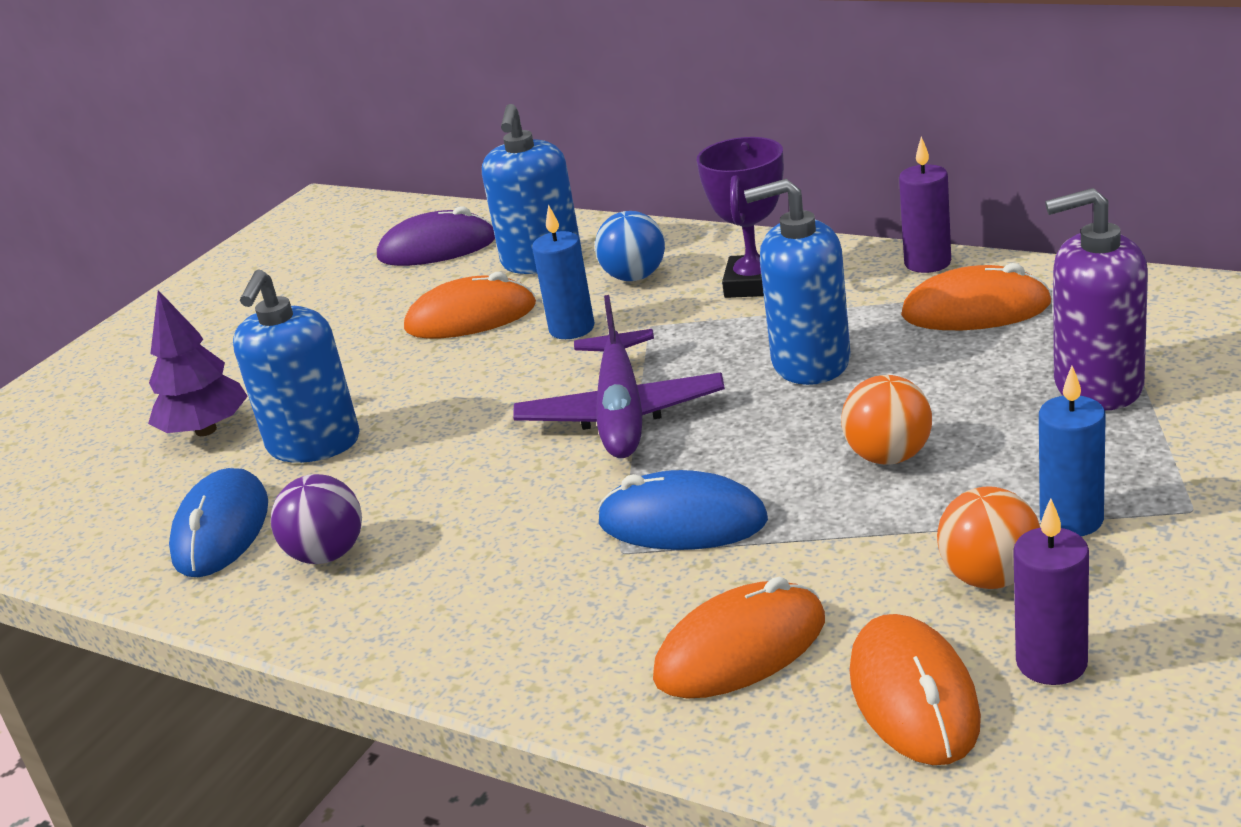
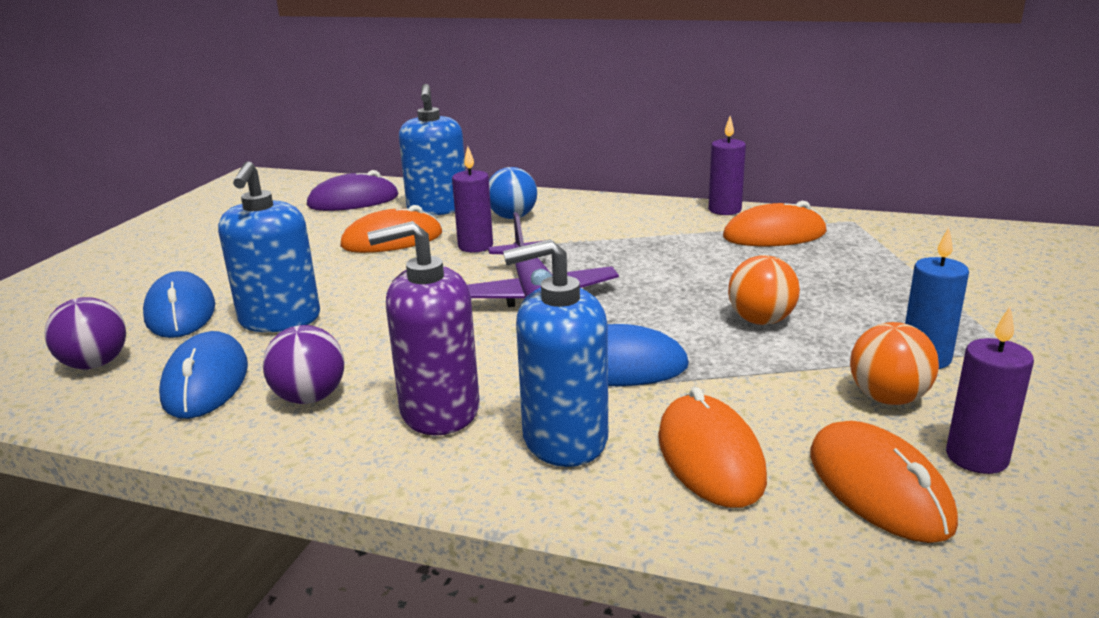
camera: 15 degrees left, 5 degrees down
(109, 502) = (95, 364): none -> purple ball
(206, 430) = (181, 312): purple tree -> blue mouse
(572, 329) = (475, 246): blue candle -> purple candle
(740, 648) = (710, 457): orange mouse -> orange mouse turned 60 degrees counterclockwise
(754, 284) = (605, 221): purple trophy -> none
(810, 362) = (669, 265): blue soap dispenser -> blue soap dispenser (564, 439)
(1097, 386) = (889, 277): purple soap dispenser -> purple soap dispenser (439, 411)

